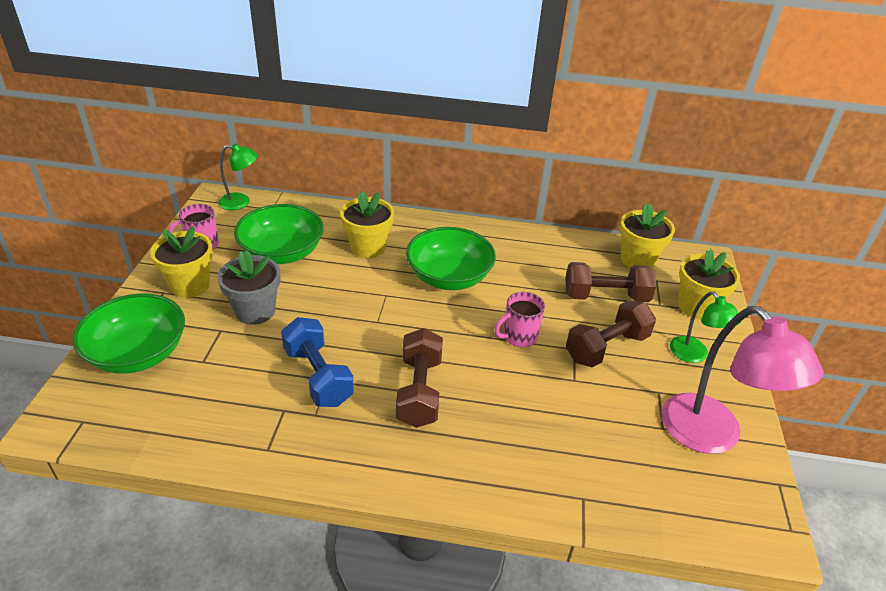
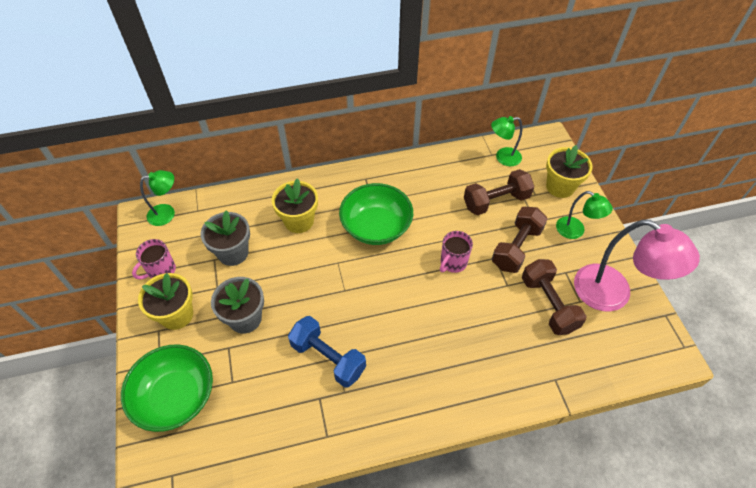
camera: 20 degrees left, 15 degrees up
(282, 253) = (233, 253): green bowl -> grey flower pot
(419, 391) = (407, 340): brown dumbbell -> brown dumbbell (548, 304)
(637, 259) = (503, 157): yellow flower pot -> green lamp

